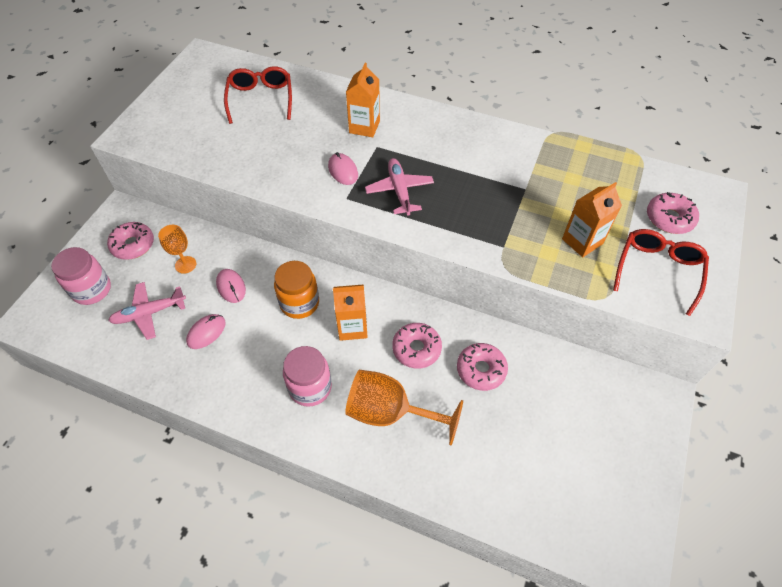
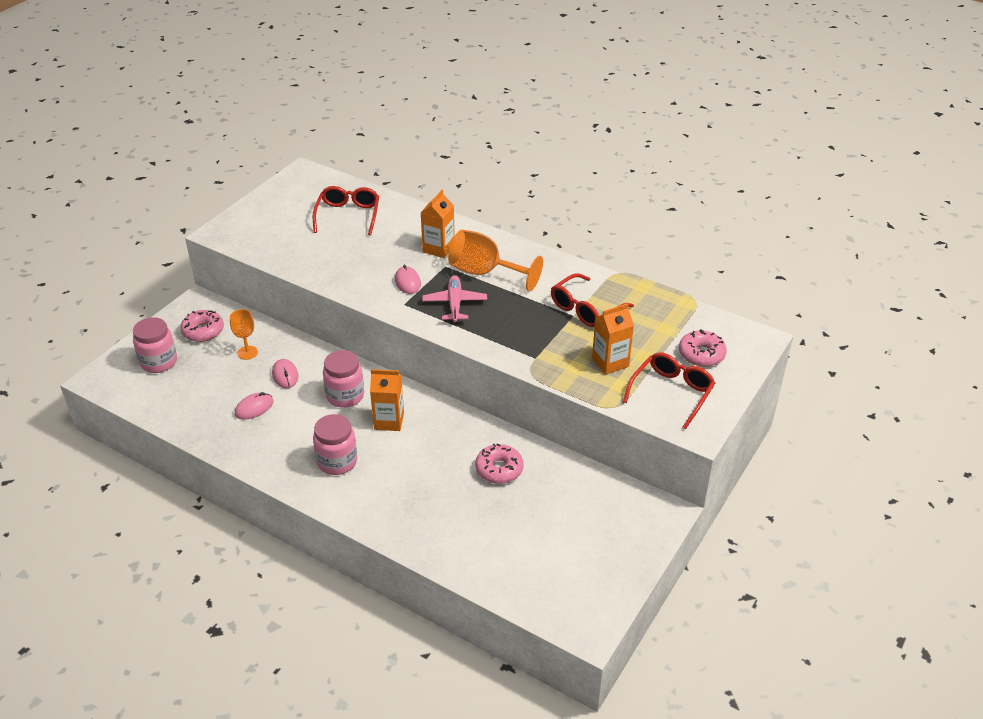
camera: 10 degrees right, 15 degrees down
(149, 313) = (206, 386): pink plane -> none
(299, 303) = (345, 396): orange jar -> pink jar
(390, 412) = (404, 490): orange goblet -> orange goblet (485, 273)
(416, 349) = (443, 445): pink donut -> none
(535, 179) = (585, 309): none -> red glasses

